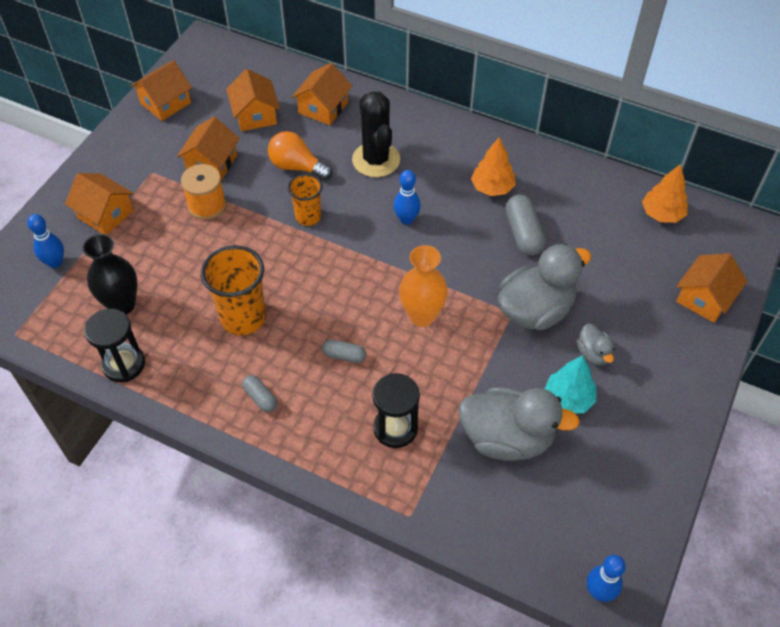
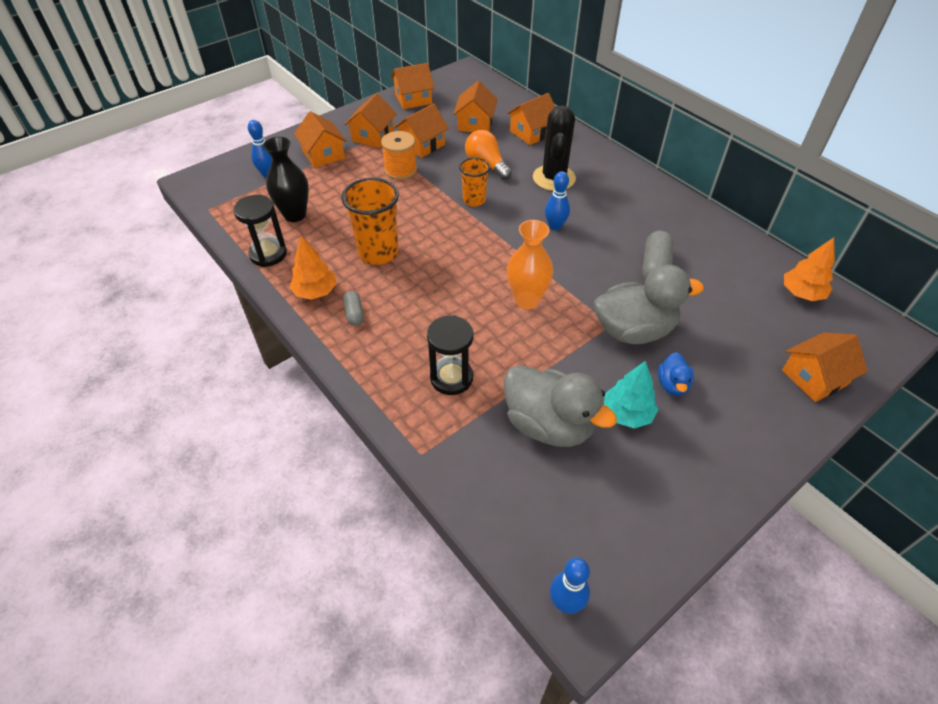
camera: 25 degrees right, 5 degrees down
(148, 170) = (372, 136): none -> orange house
(344, 356) = (442, 307): grey capsule -> none
(492, 188) = (644, 226): orange tree -> orange tree (315, 292)
(593, 354) = (672, 385): grey duck -> blue duck

